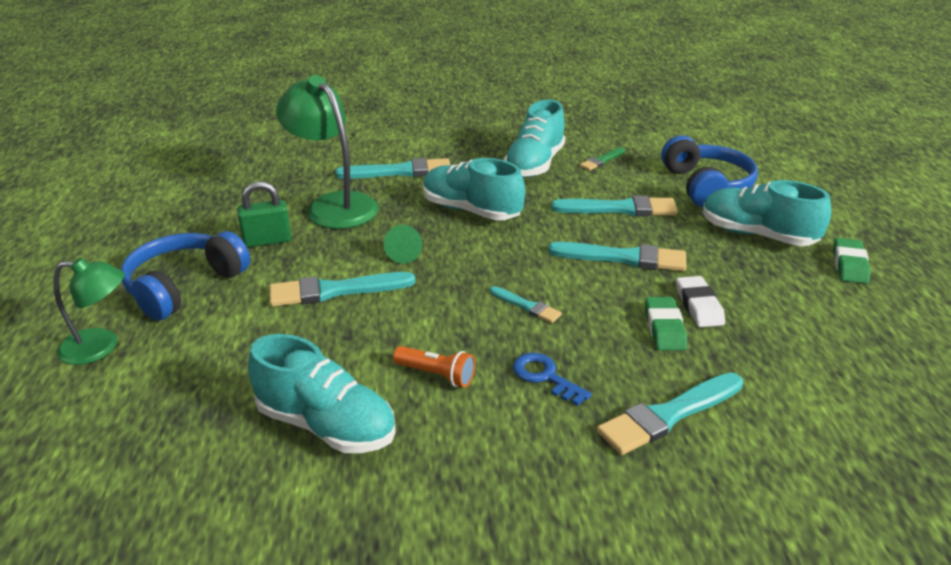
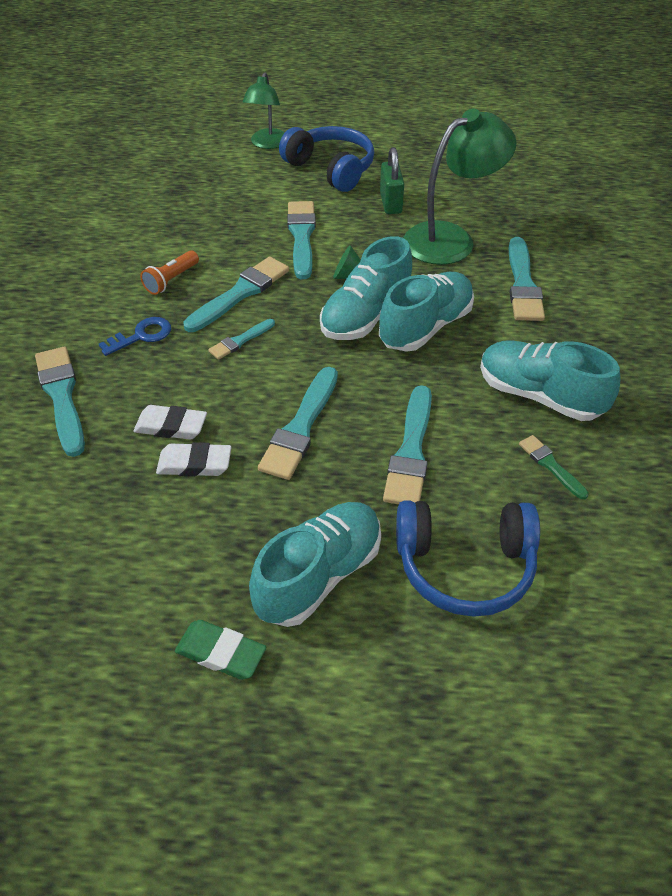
camera: 100 degrees right, 15 degrees up
(326, 425) = (144, 230): turquoise shoe -> turquoise shoe (365, 316)
(449, 318) = (240, 293): none -> turquoise brush
(664, 328) = (171, 426): green eraser -> white eraser

